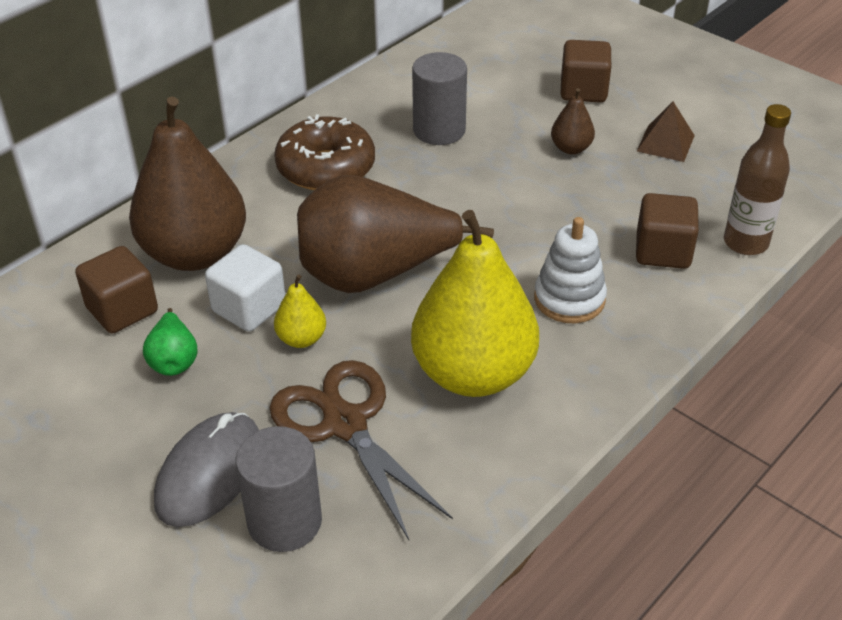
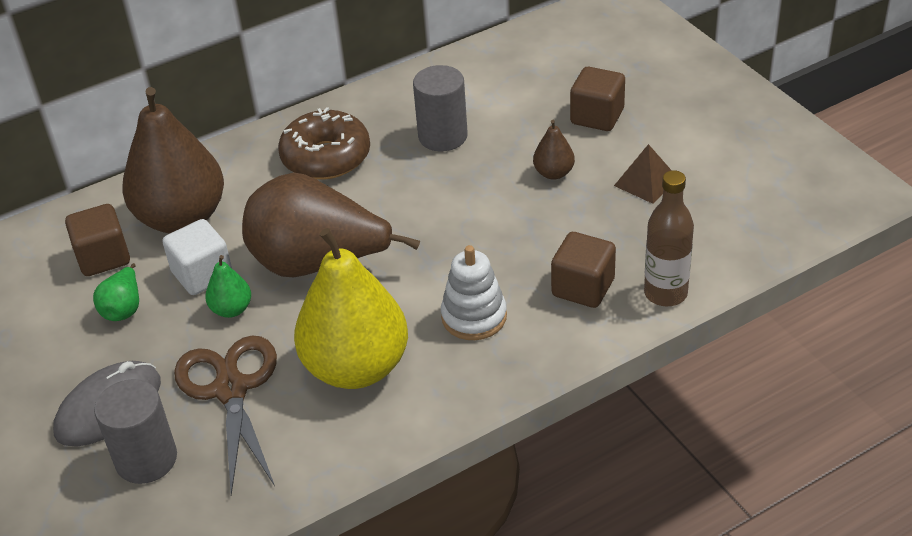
camera: 20 degrees right, 0 degrees up
(301, 339) = (231, 309): yellow pear -> green pear

